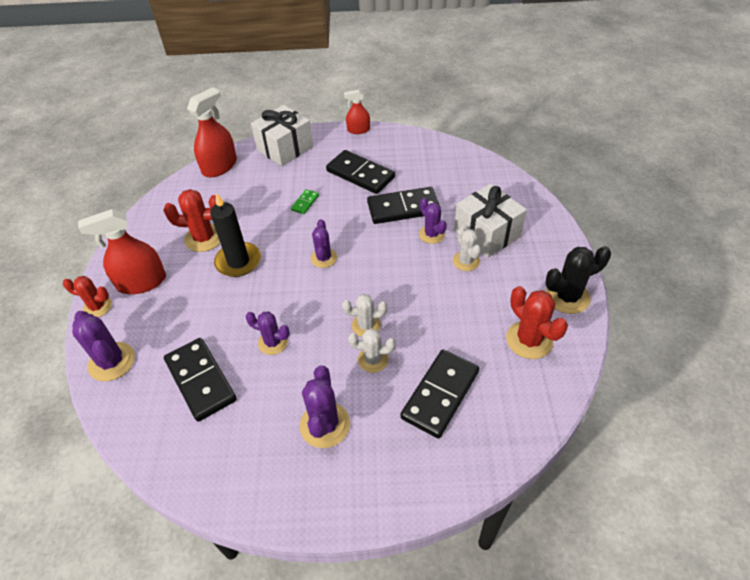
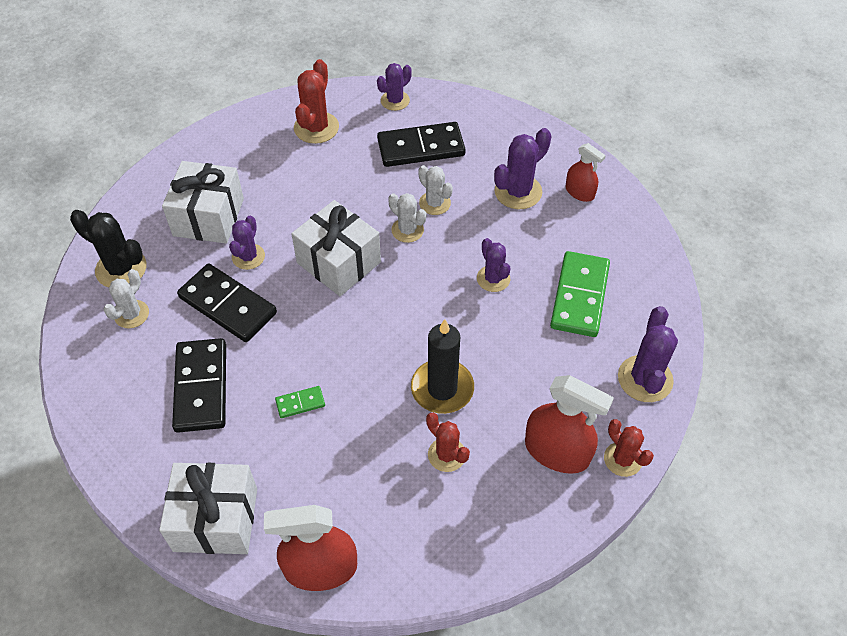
camera: 135 degrees left, 5 degrees up
(200, 380) = (580, 296): black domino -> green domino
(204, 238) = (446, 455): red cactus -> red cactus, size x0.66
(323, 258) = (364, 319): purple cactus -> purple cactus (395, 101)
(358, 130) = (104, 461): red spray bottle -> red spray bottle (579, 192)
(379, 272) = (339, 262): none -> white gift
(466, 261) = (262, 211): white cactus -> white cactus (131, 314)
(567, 297) = (245, 128): black cactus -> black cactus (121, 269)

